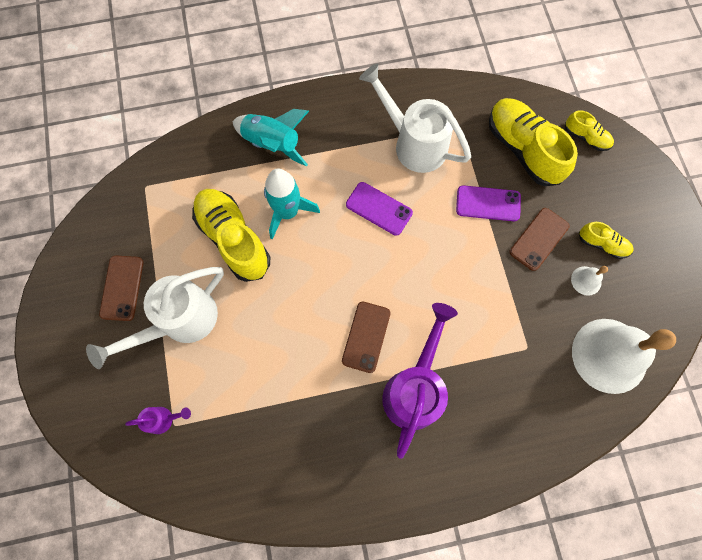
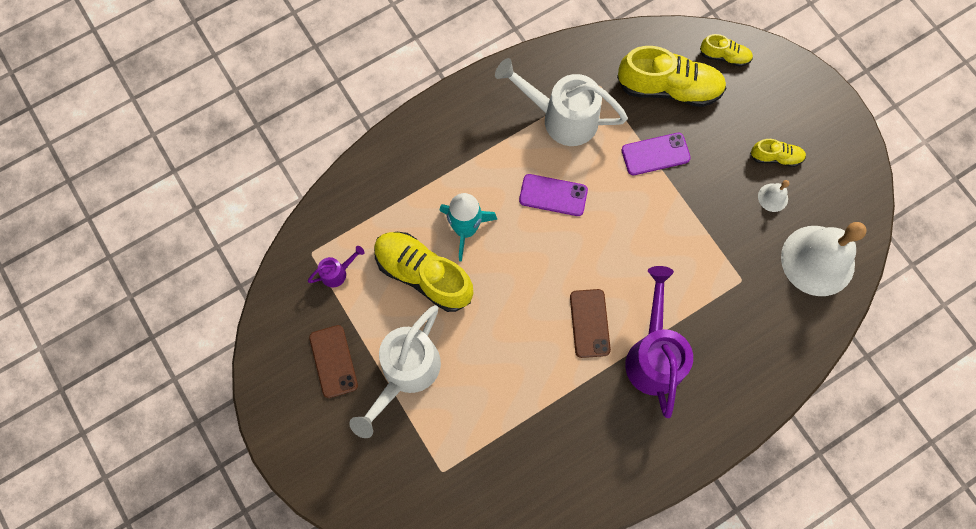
camera: 20 degrees left, 0 degrees up
(163, 419) = (430, 470): purple watering can -> purple watering can (337, 272)
(272, 144) = (421, 166): turquoise rocket -> none
(523, 149) = (669, 88): yellow shoe -> yellow shoe turned 150 degrees clockwise
(539, 239) = (715, 172): brown phone -> none

